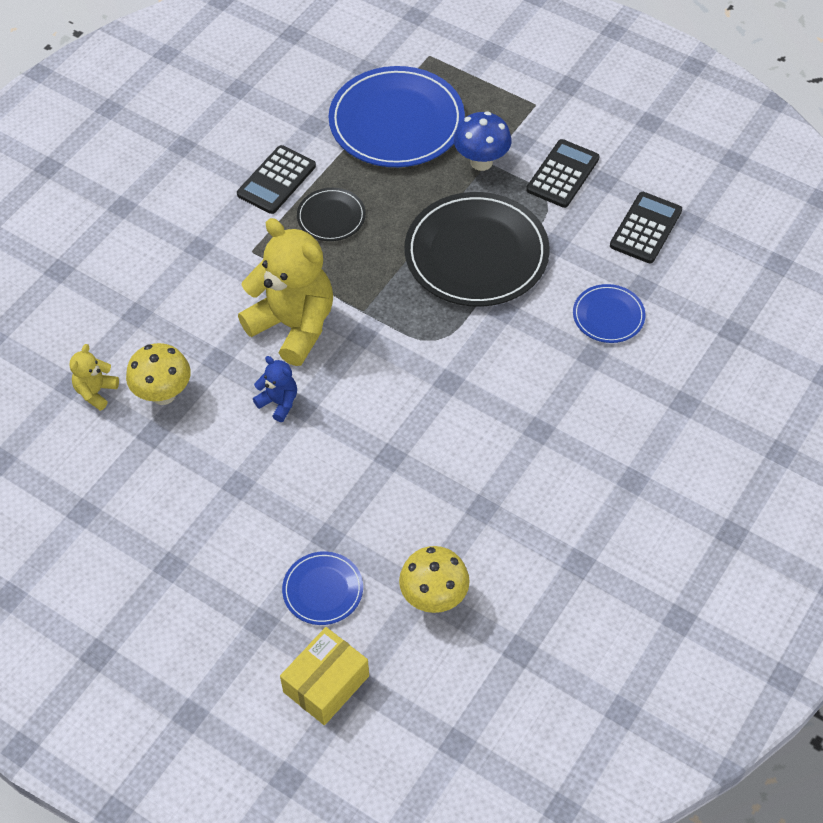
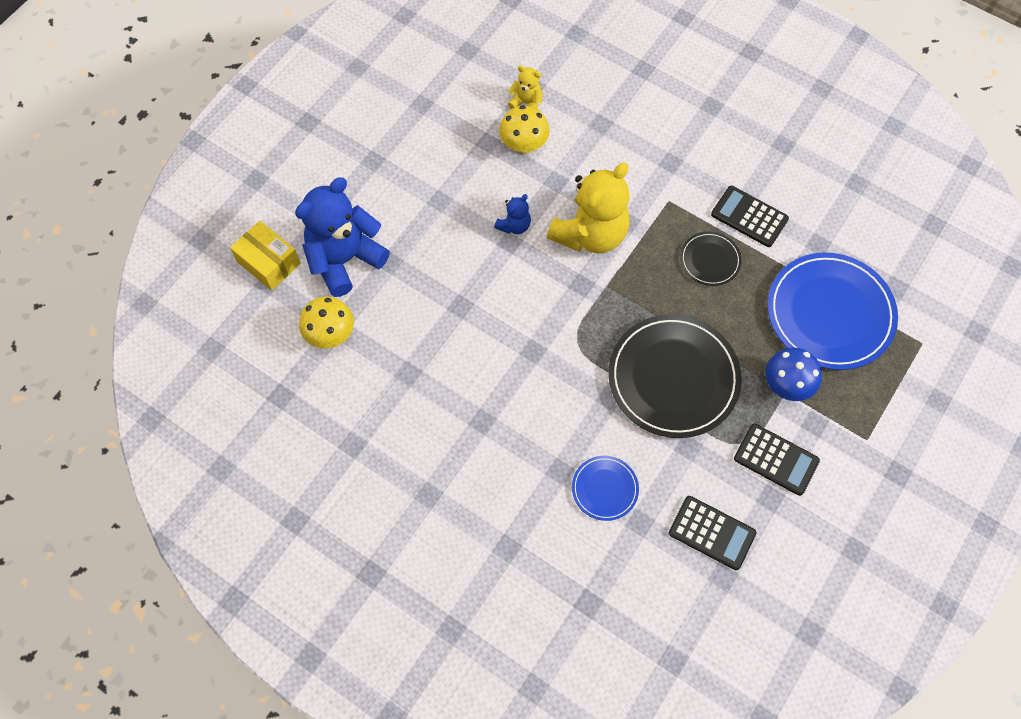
camera: 90 degrees right, 10 degrees up
(323, 590) = (345, 259): blue plate -> blue teddy bear

